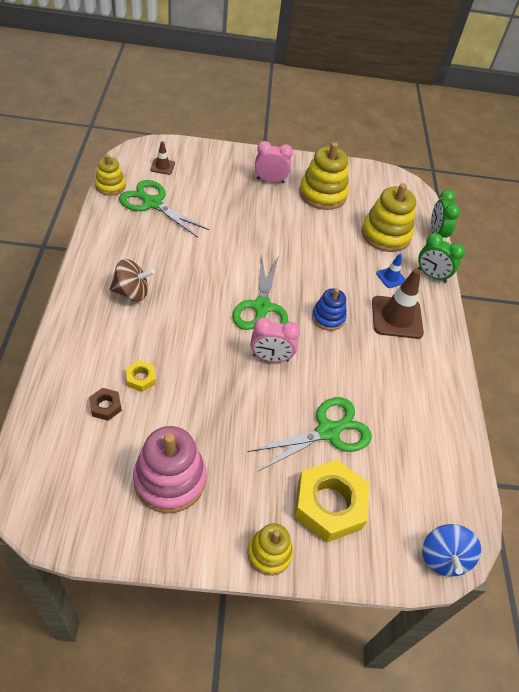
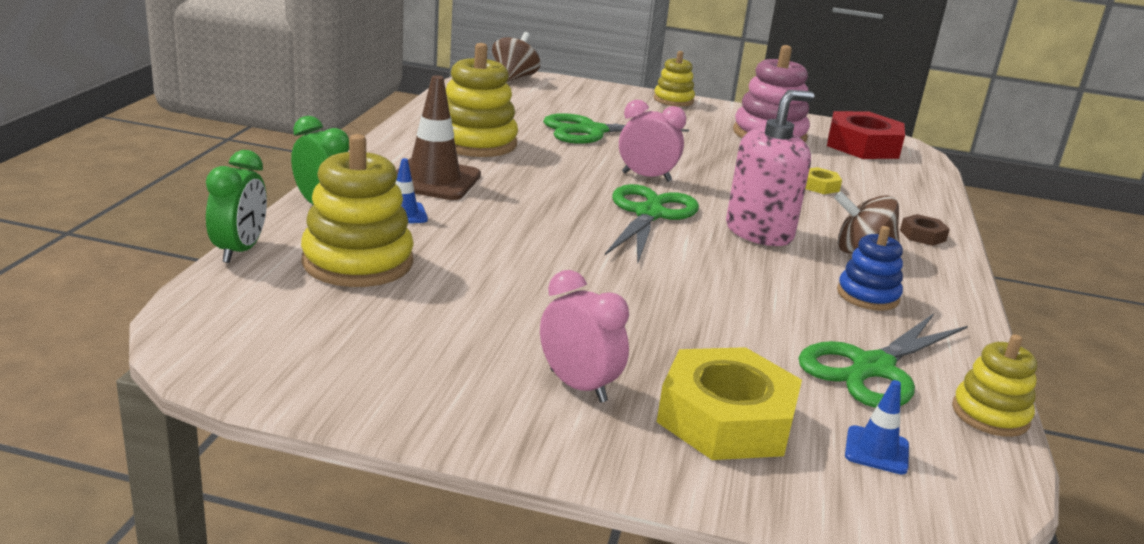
camera: 165 degrees left, 25 degrees down
(76, 484) = (863, 146): none -> red nut
(105, 406) = (854, 176): brown nut -> brown nut (922, 235)
(152, 203) = (872, 368): green scissors -> green scissors turned 90 degrees clockwise
(162, 166) = (876, 450): brown traffic cone -> blue traffic cone
(193, 301) = (759, 232): none -> pink soap dispenser
(270, 181) = (578, 386): pink clock -> pink clock turned 150 degrees counterclockwise
(322, 194) = (451, 343): yellow stacking toy -> yellow stacking toy (476, 143)
(328, 317) = (546, 193): blue stacking toy -> blue stacking toy (867, 295)
(329, 504) = (608, 106): yellow nut -> yellow nut (726, 419)
(443, 557) = (514, 78): blue spinning top -> brown spinning top

